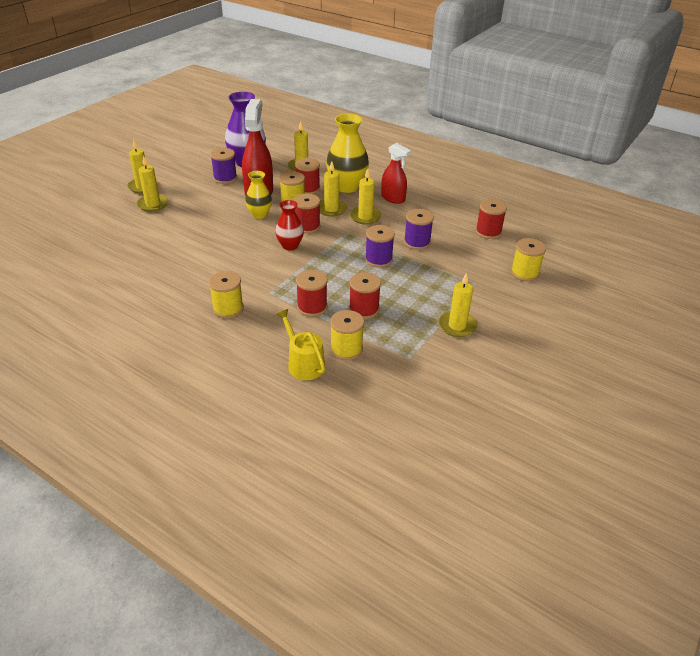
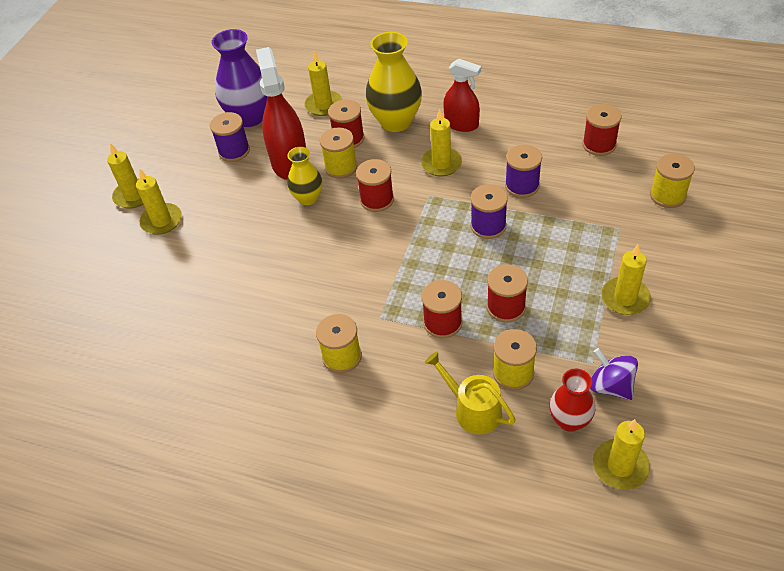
camera: 10 degrees left, 10 degrees up
(290, 246) = (370, 236): red vase -> red vase (569, 420)
(331, 209) = (394, 163): yellow candle -> yellow candle (620, 466)
(416, 376) = (610, 386): none -> purple spinning top

